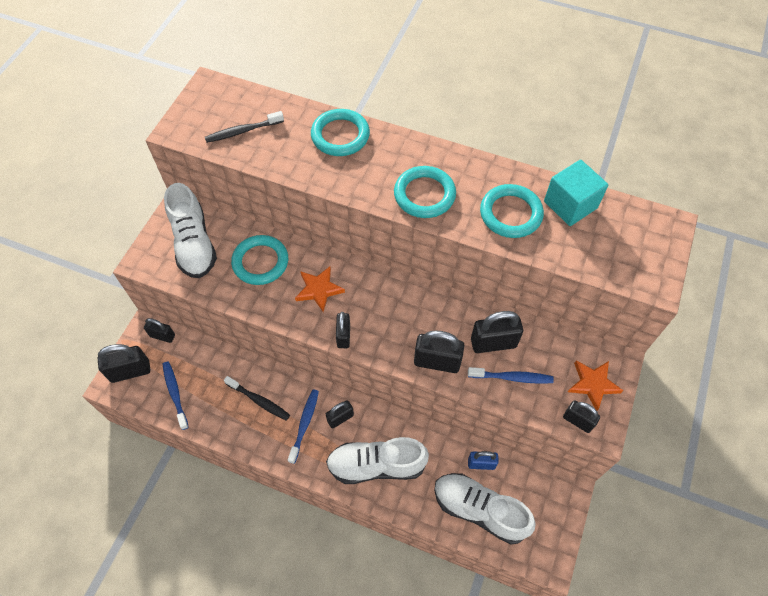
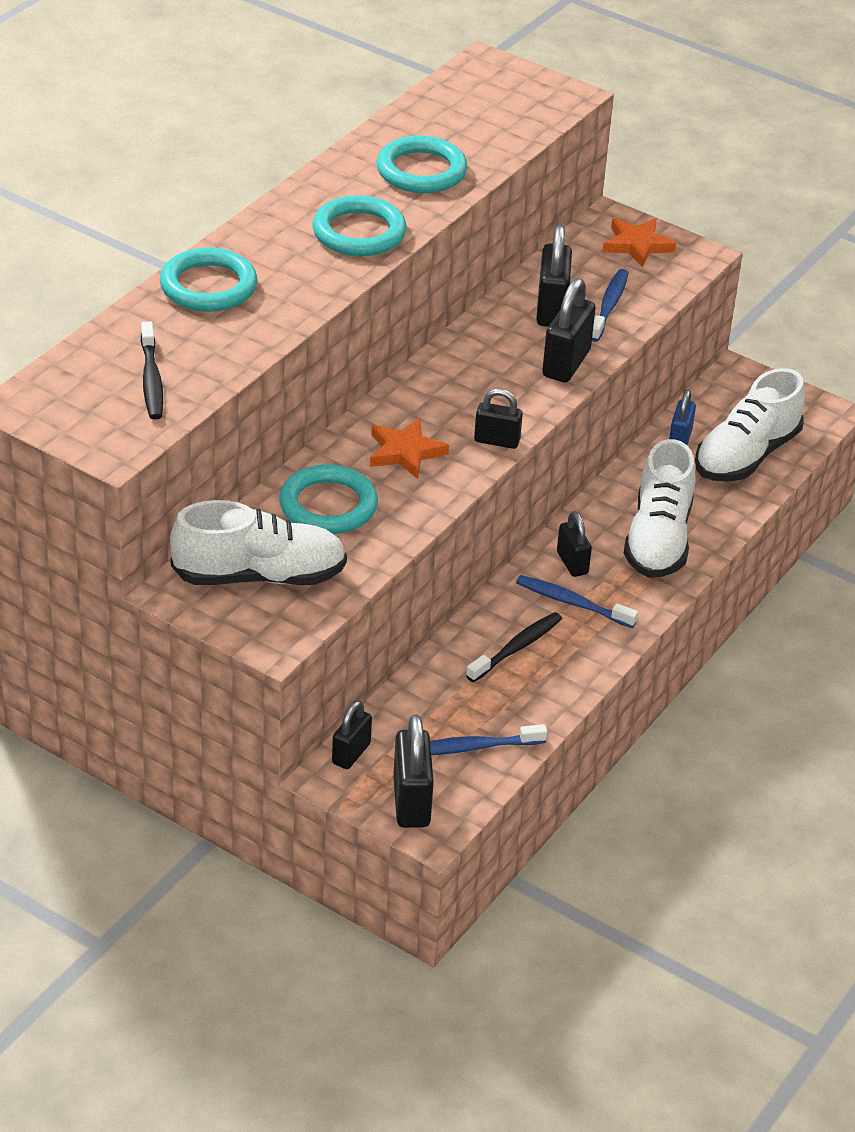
camera: 80 degrees left, 20 degrees down
(570, 205) = (425, 123): turquoise cube -> none
(577, 421) = (685, 269): black padlock -> none

